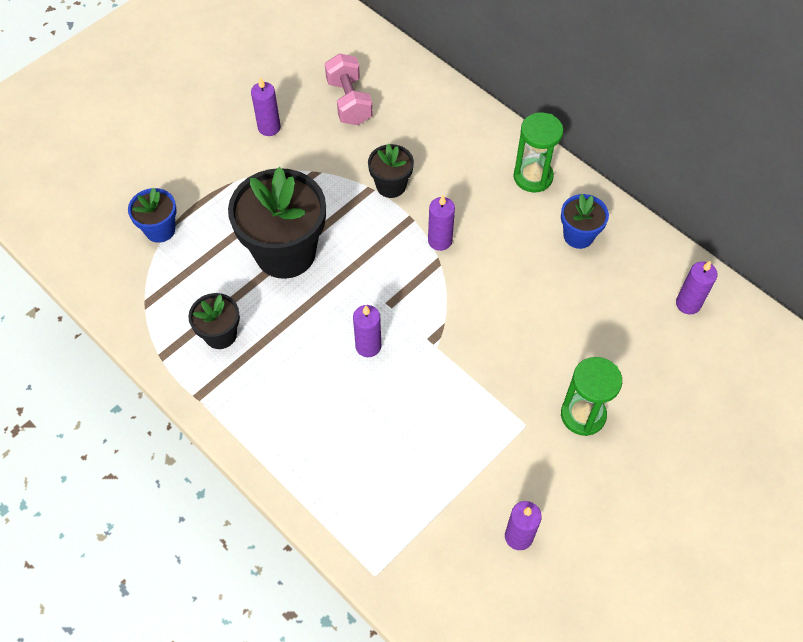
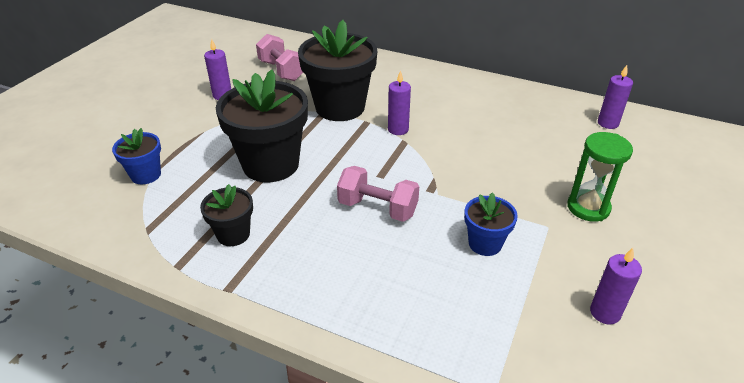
camera: 20 degrees left, 20 degrees down
(368, 346) = (377, 208): purple candle -> pink dumbbell
(391, 186) = (340, 107): black flower pot -> black flower pot, size x1.97
(533, 177) = (445, 82): green hourglass -> none
(578, 236) = (501, 105): blue flower pot -> blue flower pot (485, 243)

